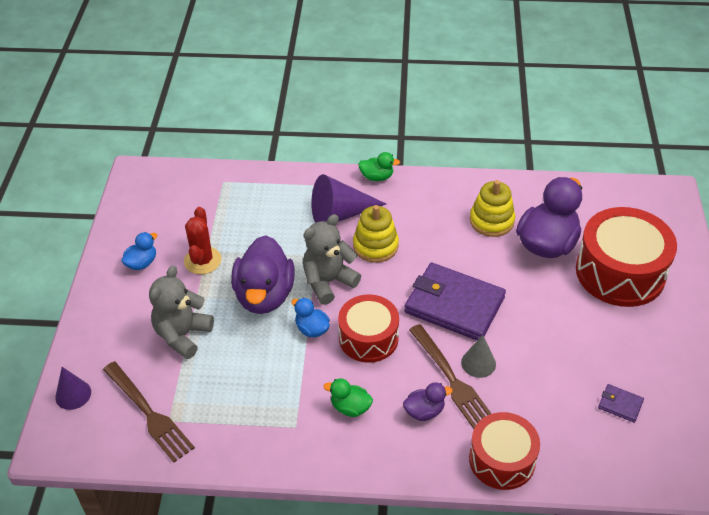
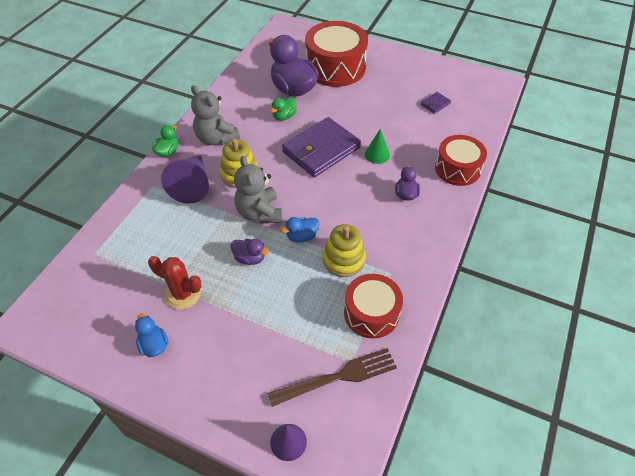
camera: 70 degrees left, 5 degrees up
(182, 335) = (262, 330): grey teddy bear -> grey teddy bear (216, 138)
(264, 295) = (250, 258): purple duck -> purple duck, size x0.48
(350, 407) = (386, 234): green duck -> green duck (284, 116)
(368, 338) = (327, 205): red drum -> red drum (371, 313)
(452, 380) = (385, 172): brown fork -> none
(478, 363) = (377, 154): grey cone -> green cone
(491, 221) = (256, 107): yellow stacking toy -> yellow stacking toy (343, 259)

